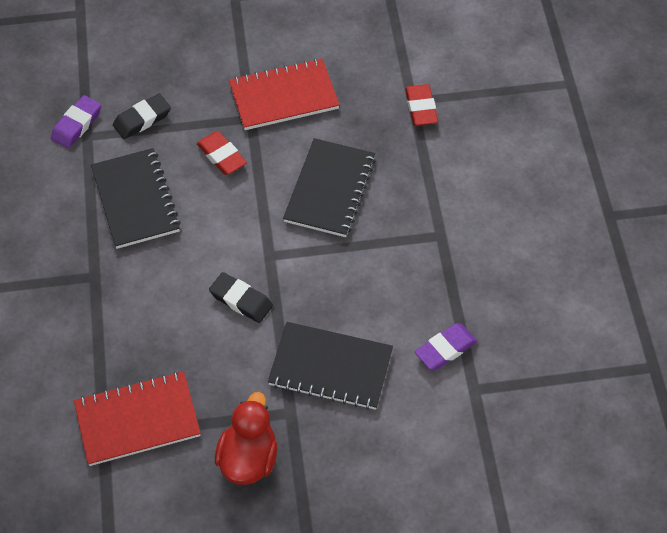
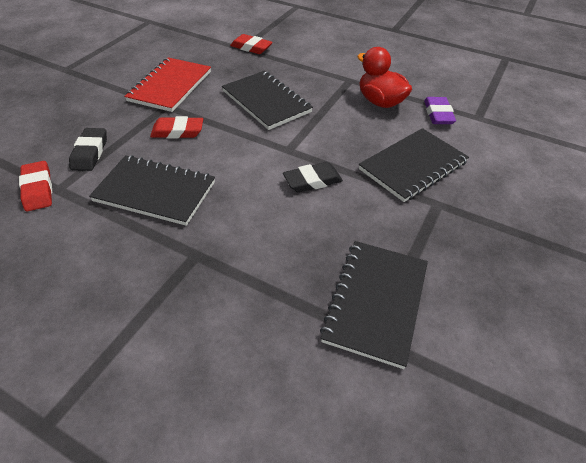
camera: 55 degrees left, 10 degrees down
(77, 125) = (38, 189): purple eraser -> red eraser
(137, 420) = (376, 302): red notebook -> black notebook
(248, 458) = (466, 247): red duck -> red duck (380, 102)

